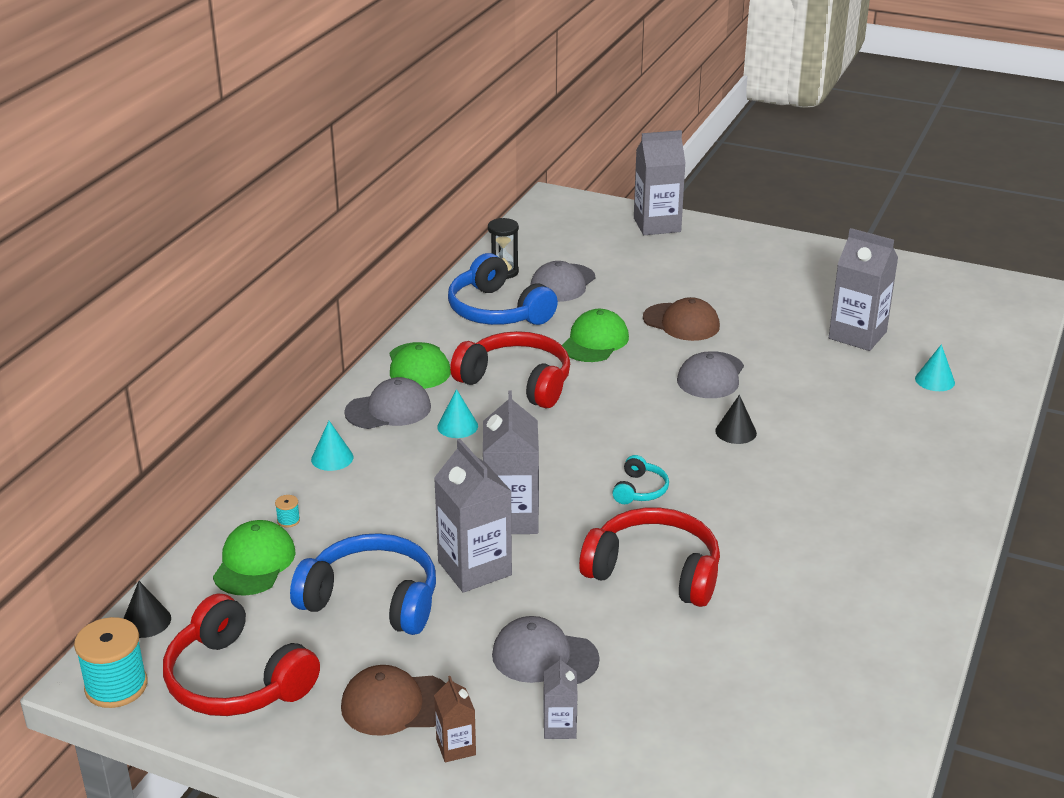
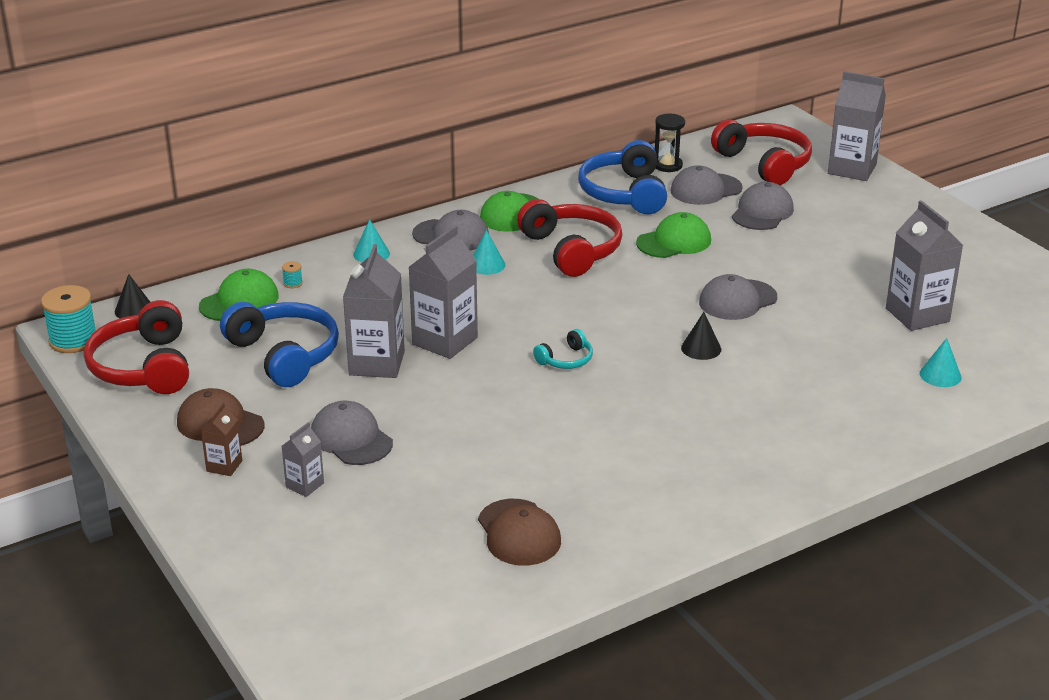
camera: 35 degrees right, 0 degrees up
(633, 288) = (762, 212): none -> grey cap
(654, 571) = (502, 418): red headphones -> red headphones (764, 164)
(681, 322) = (768, 252): brown cap -> brown cap (519, 533)

